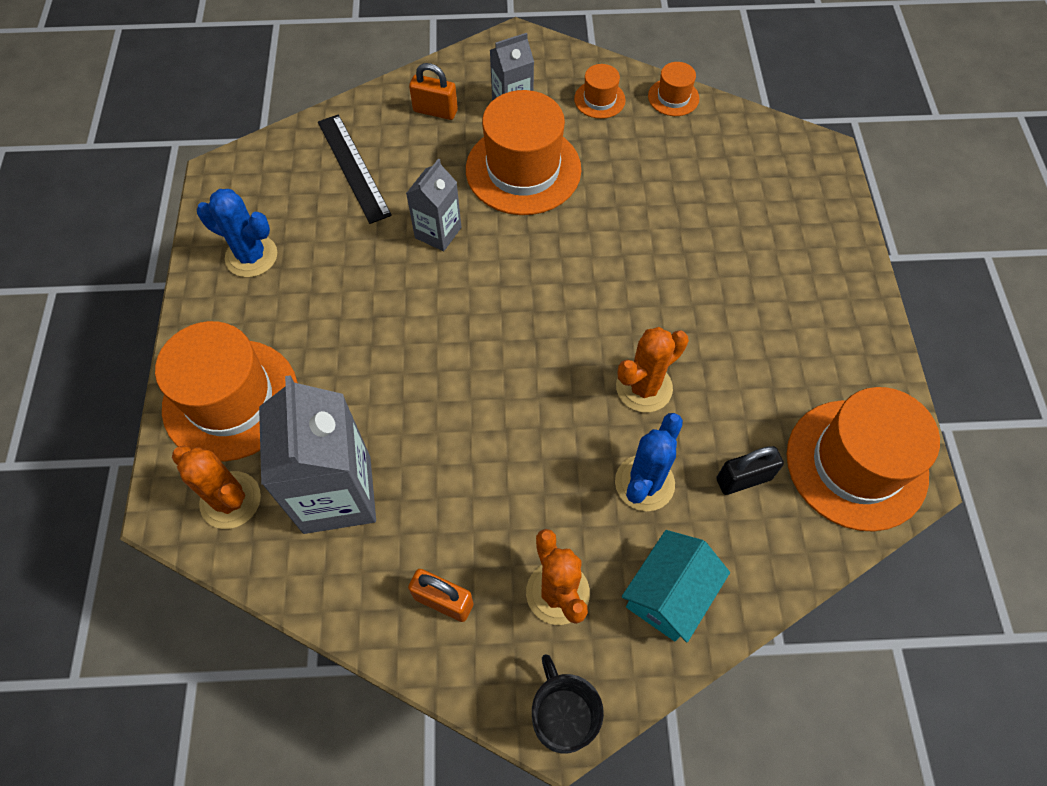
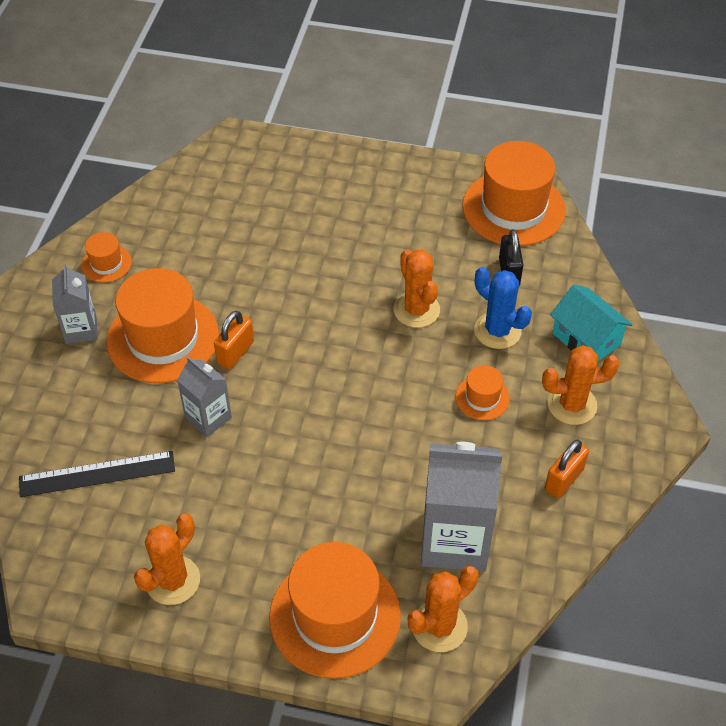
camera: 75 degrees left, 10 degrees down
(251, 256) = (172, 580): blue cactus -> orange cactus
(435, 111) = (56, 392): orange padlock -> orange padlock (235, 352)
(562, 716) = (662, 422): black mug -> none
(673, 97) = (130, 212): orange hat -> orange hat (482, 398)

